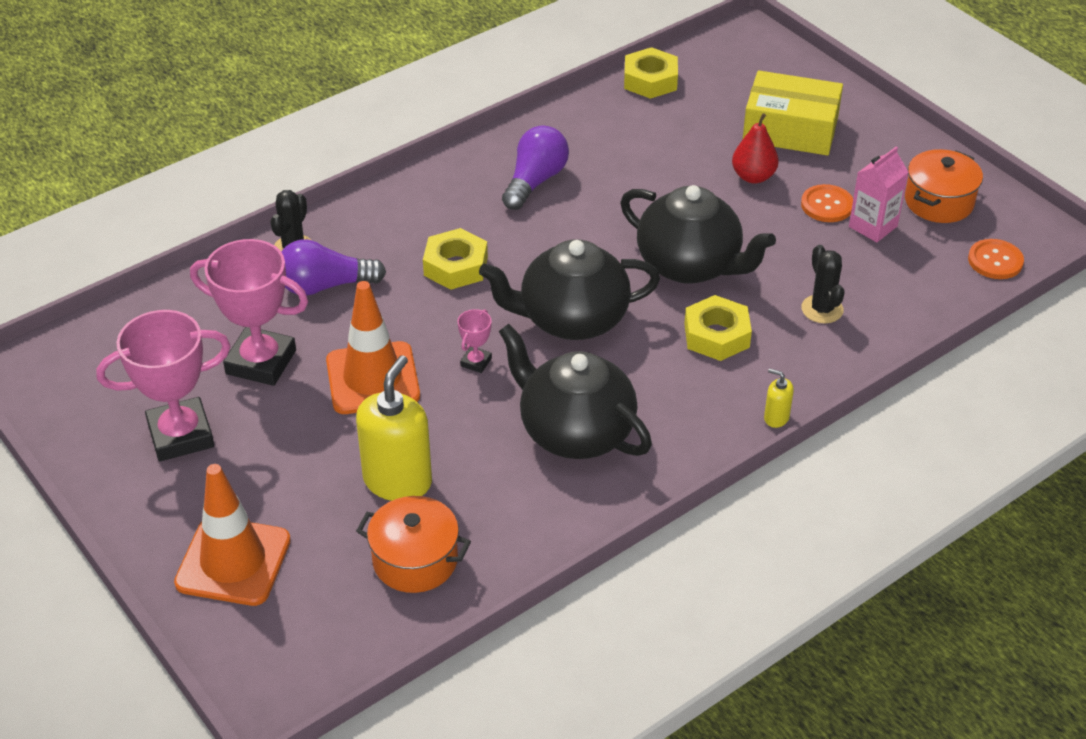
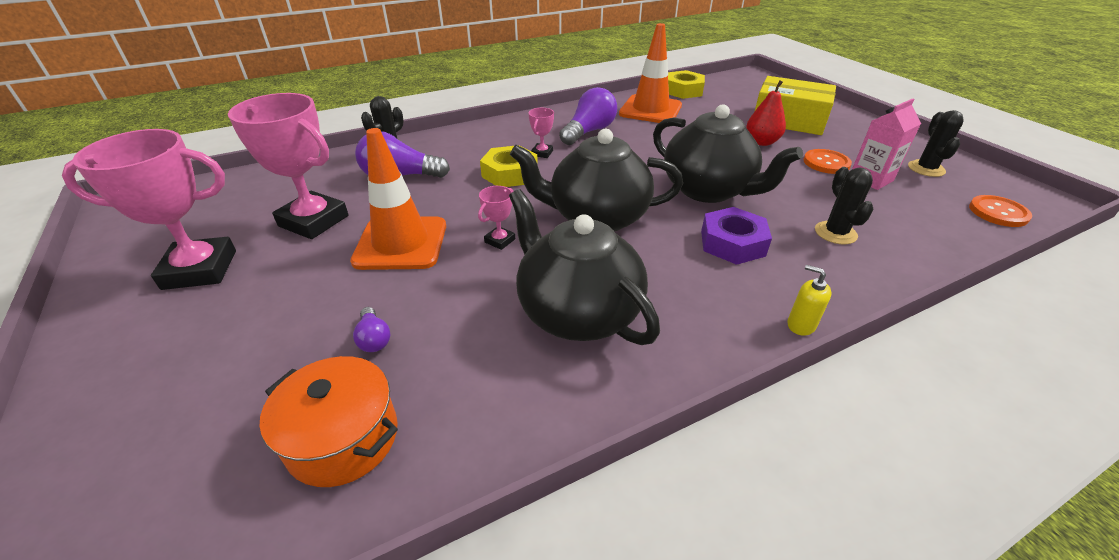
camera: 10 degrees right, 5 degrees down
(233, 561) = (141, 407): orange traffic cone -> orange traffic cone (650, 110)
(398, 481) = (374, 339): yellow soap dispenser -> purple light bulb
(485, 227) = (542, 153): none -> pink trophy
(716, 335) = (732, 243): yellow nut -> purple nut
(939, 202) = (926, 169): orange pot -> black cactus

